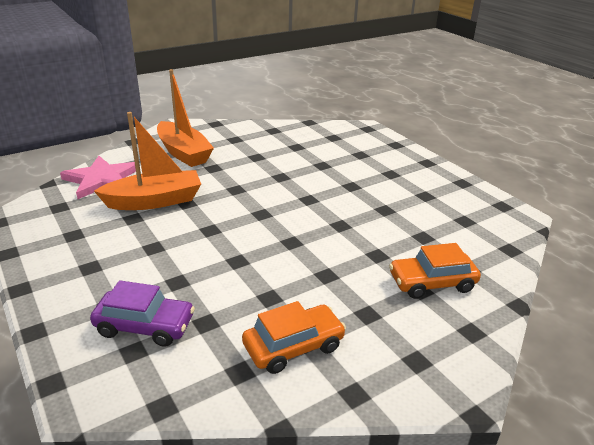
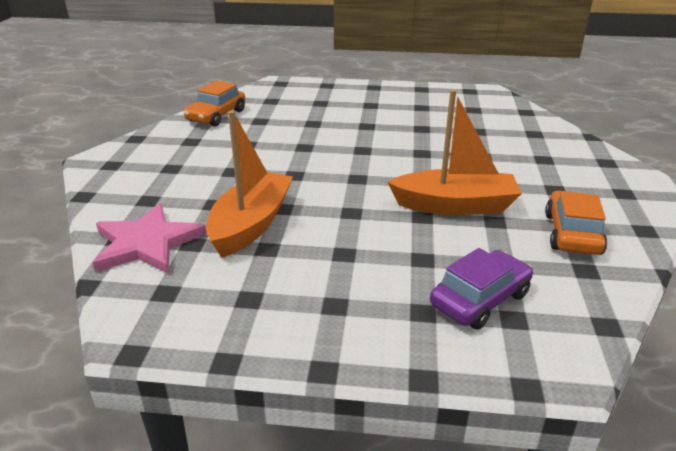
camera: 50 degrees left, 0 degrees up
(183, 153) = (171, 176): orange boat -> orange boat (455, 205)
(432, 283) = (539, 151): orange car -> orange car (216, 116)

